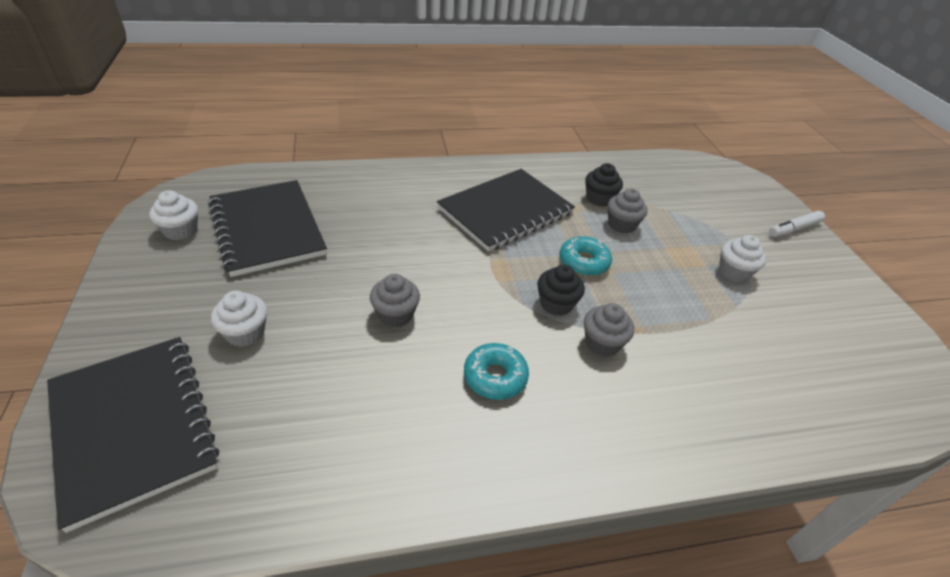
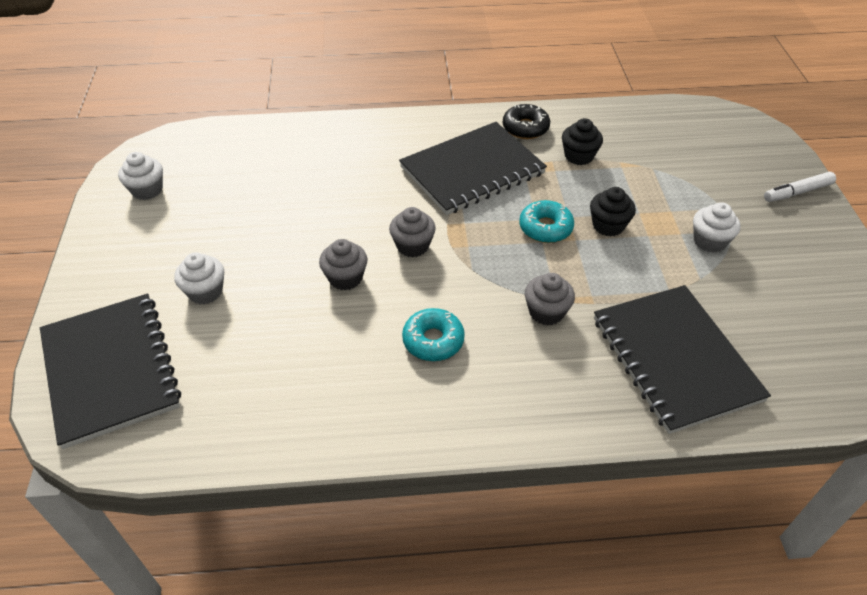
camera: 10 degrees right, 5 degrees up
(267, 229) = (228, 189): black notebook -> black notebook (675, 359)
(546, 175) = (525, 128): none -> black donut
(556, 304) = (507, 271): black cupcake -> black cupcake (608, 225)
(621, 225) = (597, 186): grey cupcake -> grey cupcake (412, 246)

